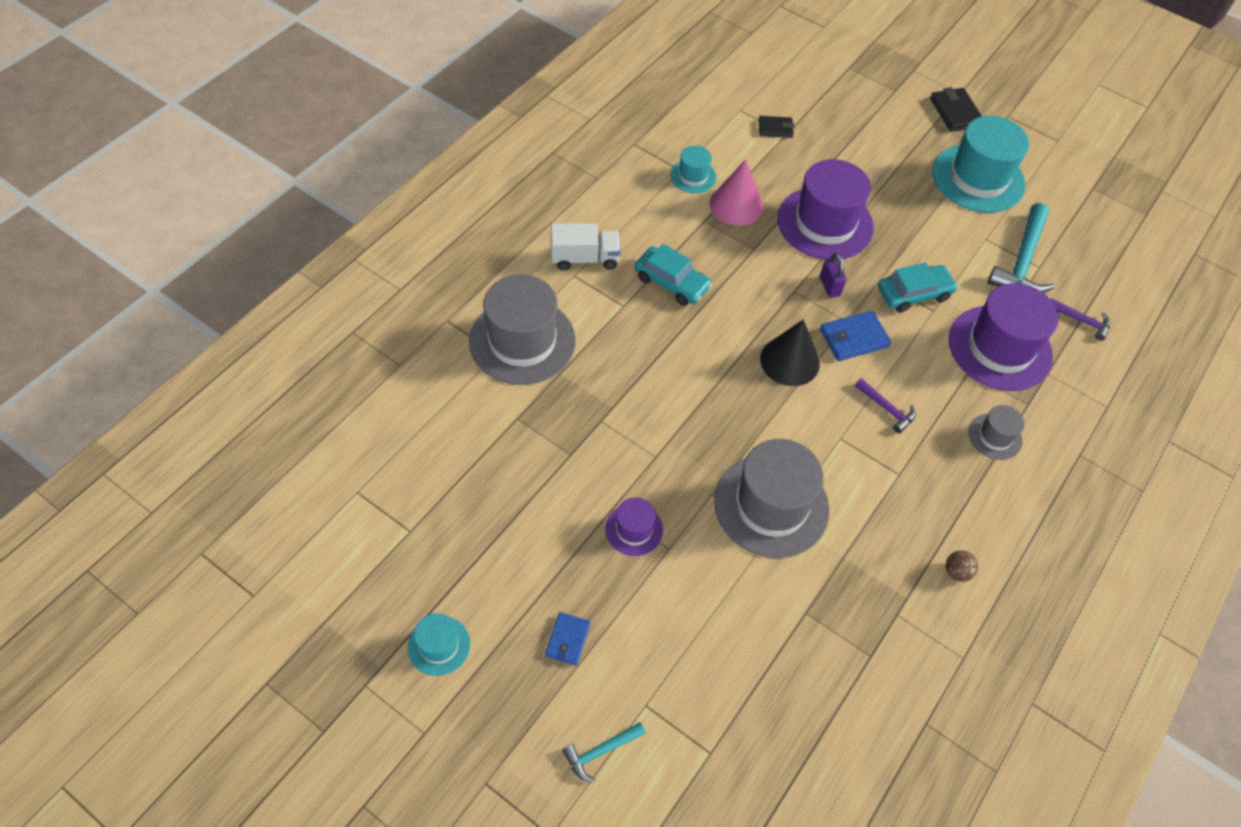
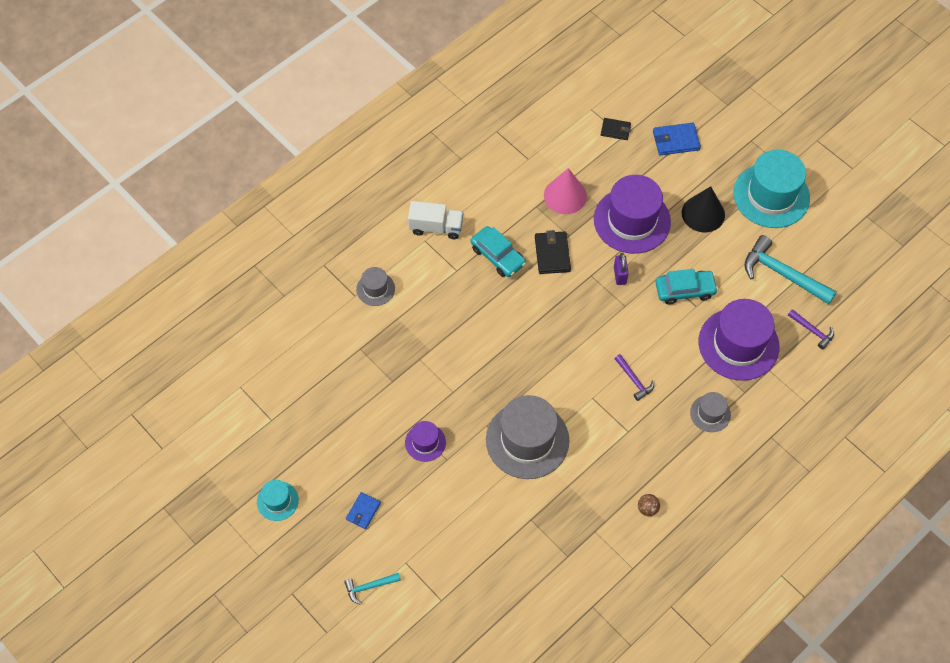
camera: 15 degrees right, 5 degrees up
(522, 341) = (375, 289): grey hat -> grey hat, size x0.49
(693, 176) = (537, 166): turquoise hat -> none
(789, 361) = (571, 332): black cone -> black cone (703, 213)
(853, 338) = (626, 320): blue wallet -> blue wallet (675, 141)
(955, 112) = (772, 131): black wallet -> black wallet (552, 254)
(1022, 261) = (782, 274): turquoise hammer -> turquoise hammer turned 90 degrees clockwise

